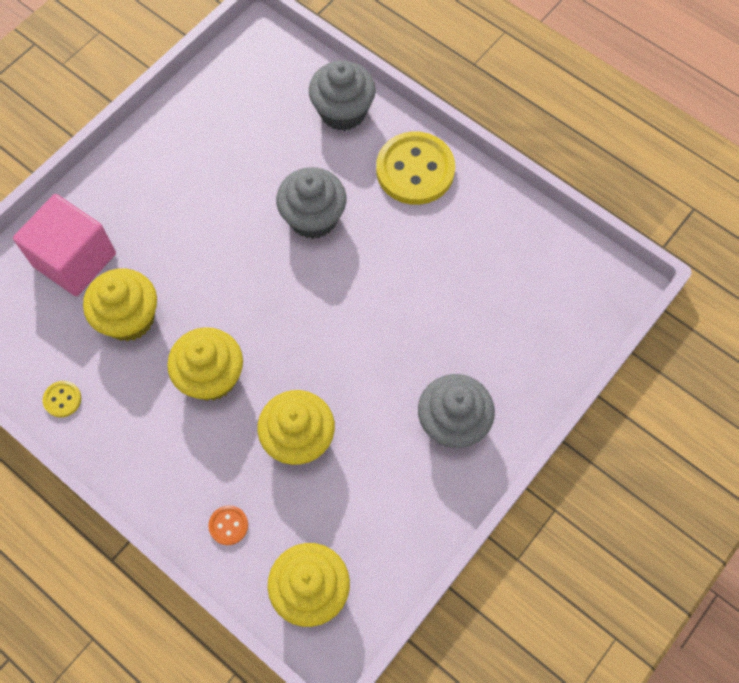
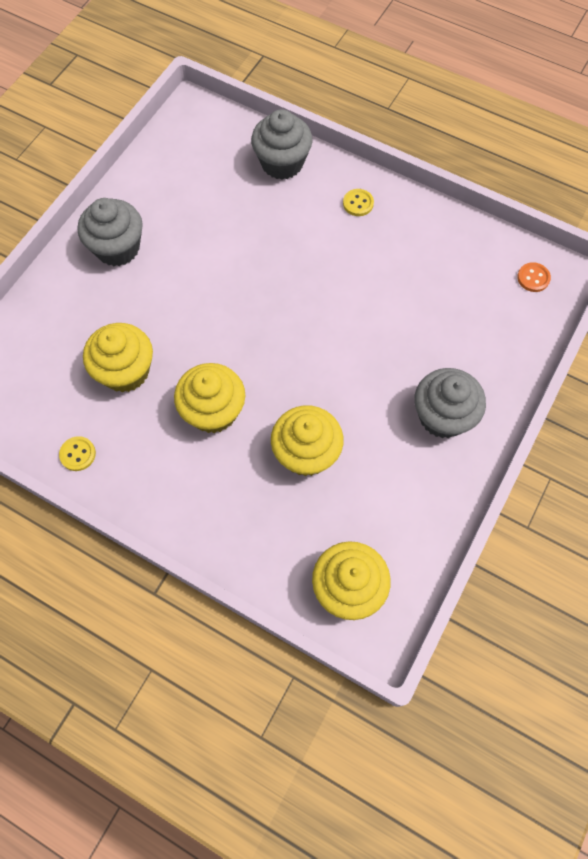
camera: 10 degrees left, 0 degrees up
(74, 260) = (63, 327): pink cube -> none
(228, 525) = (258, 542): orange button -> orange button (533, 278)
(313, 218) = (276, 257): grey cupcake -> grey cupcake (117, 248)
(415, 170) = (358, 203): yellow button -> yellow button, size x0.43

